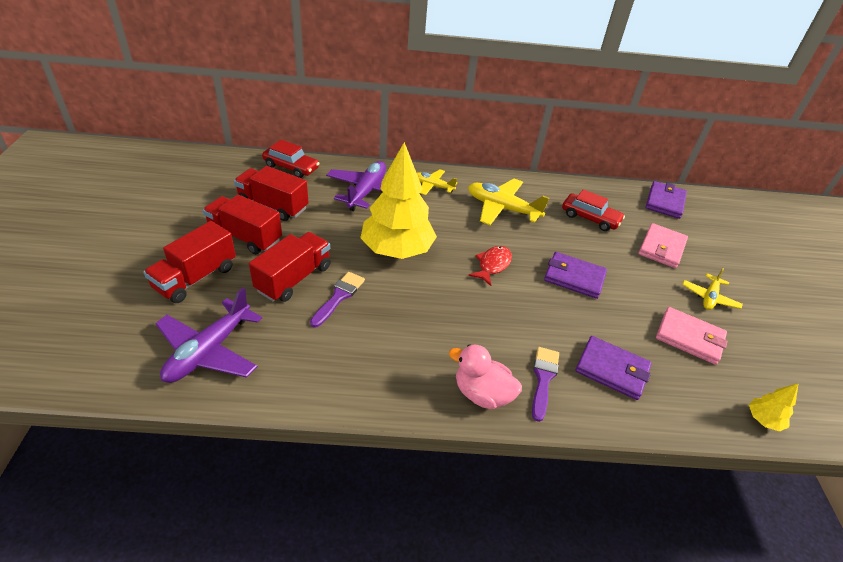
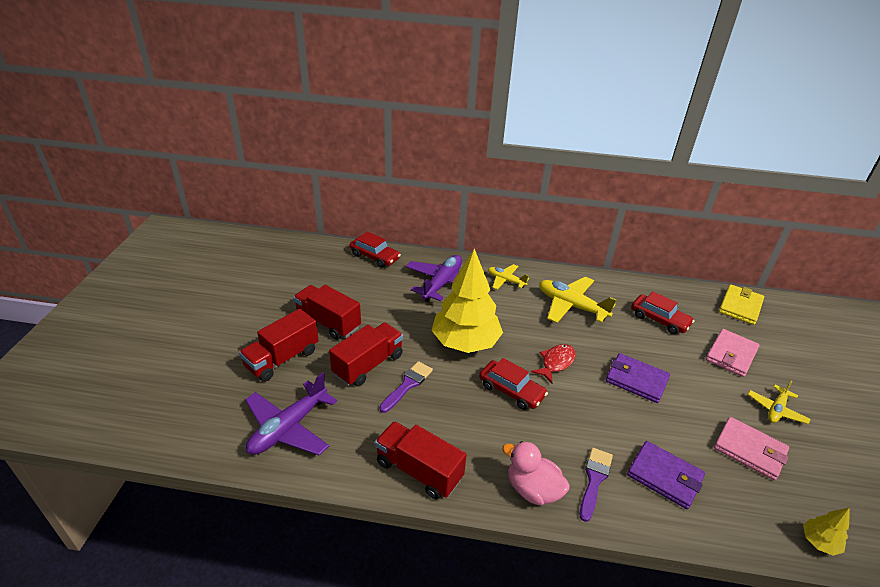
camera: 10 degrees right, 5 degrees down
(273, 206) = (355, 294): red truck -> red truck (419, 470)
(449, 296) = (511, 391): none -> red car
(665, 202) = (740, 306): purple wallet -> yellow wallet

